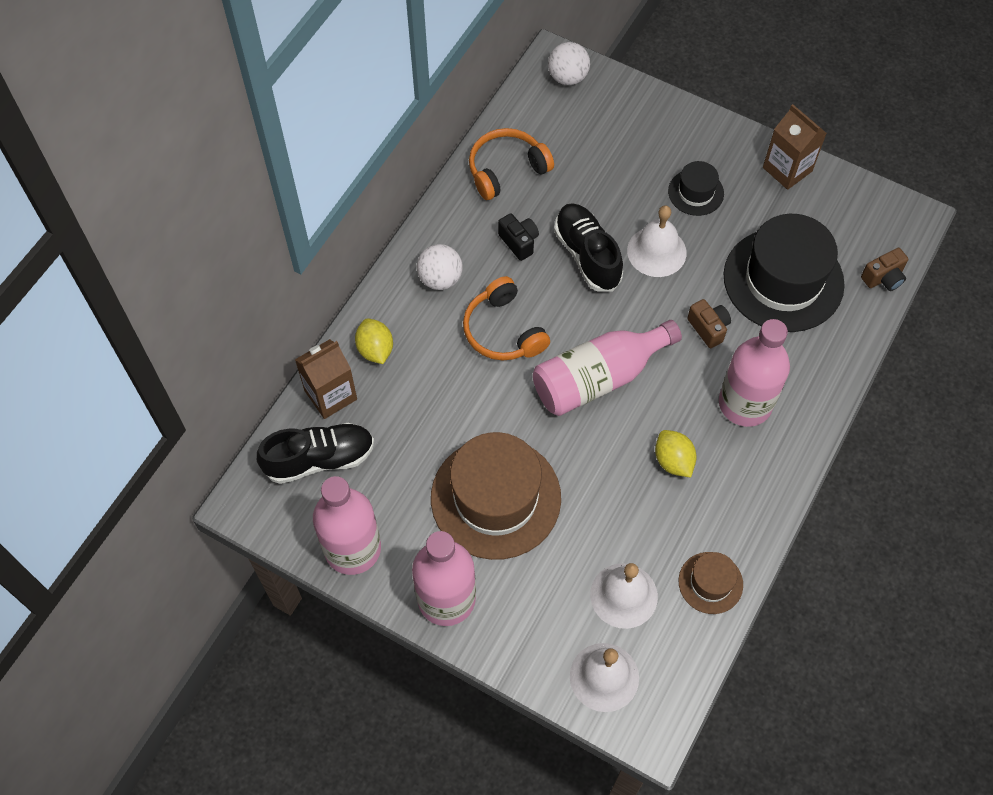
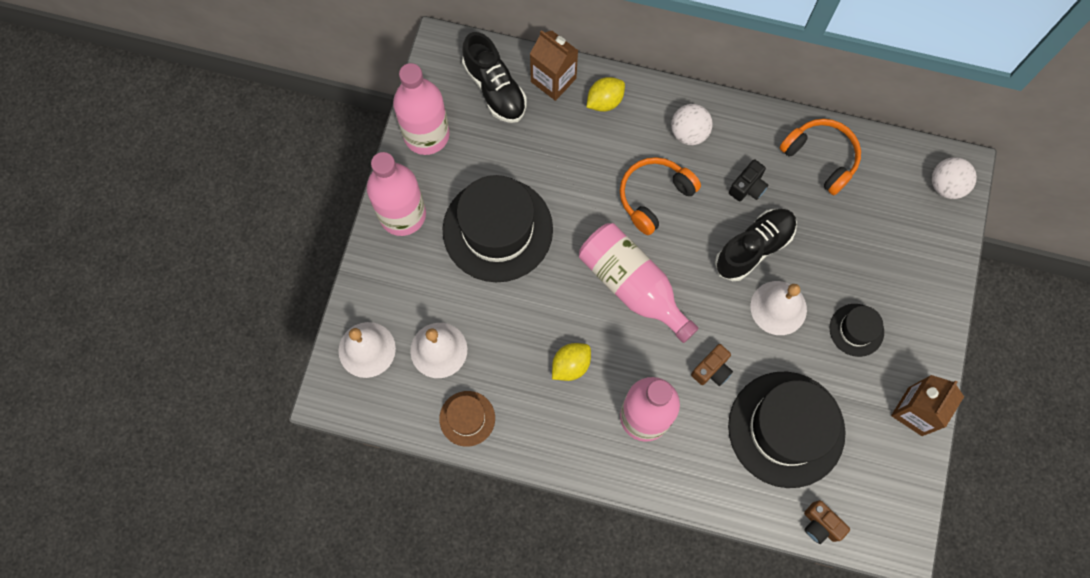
camera: 75 degrees right, 10 degrees up
(495, 498) = (497, 229): brown hat -> black hat

